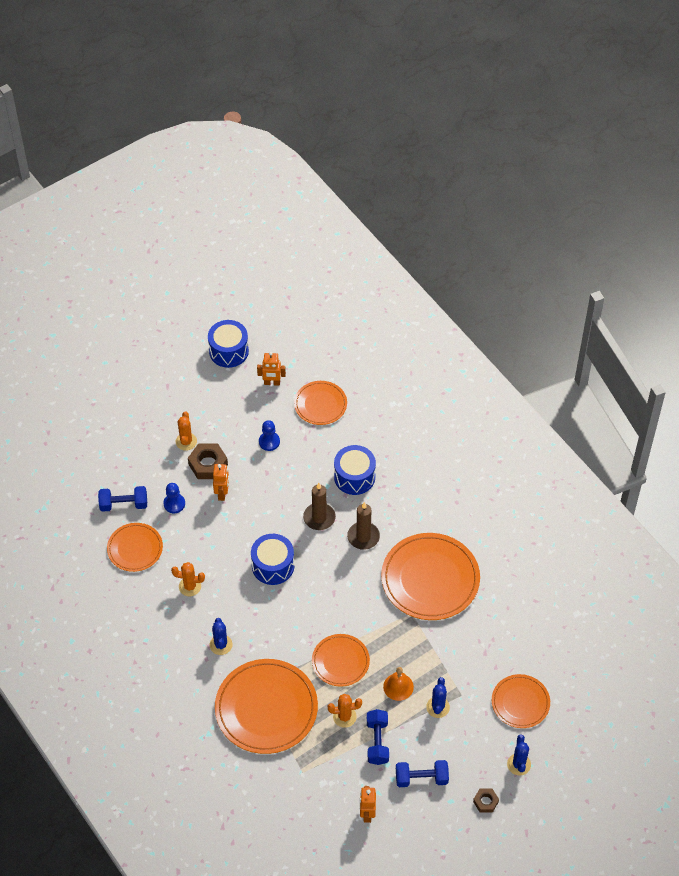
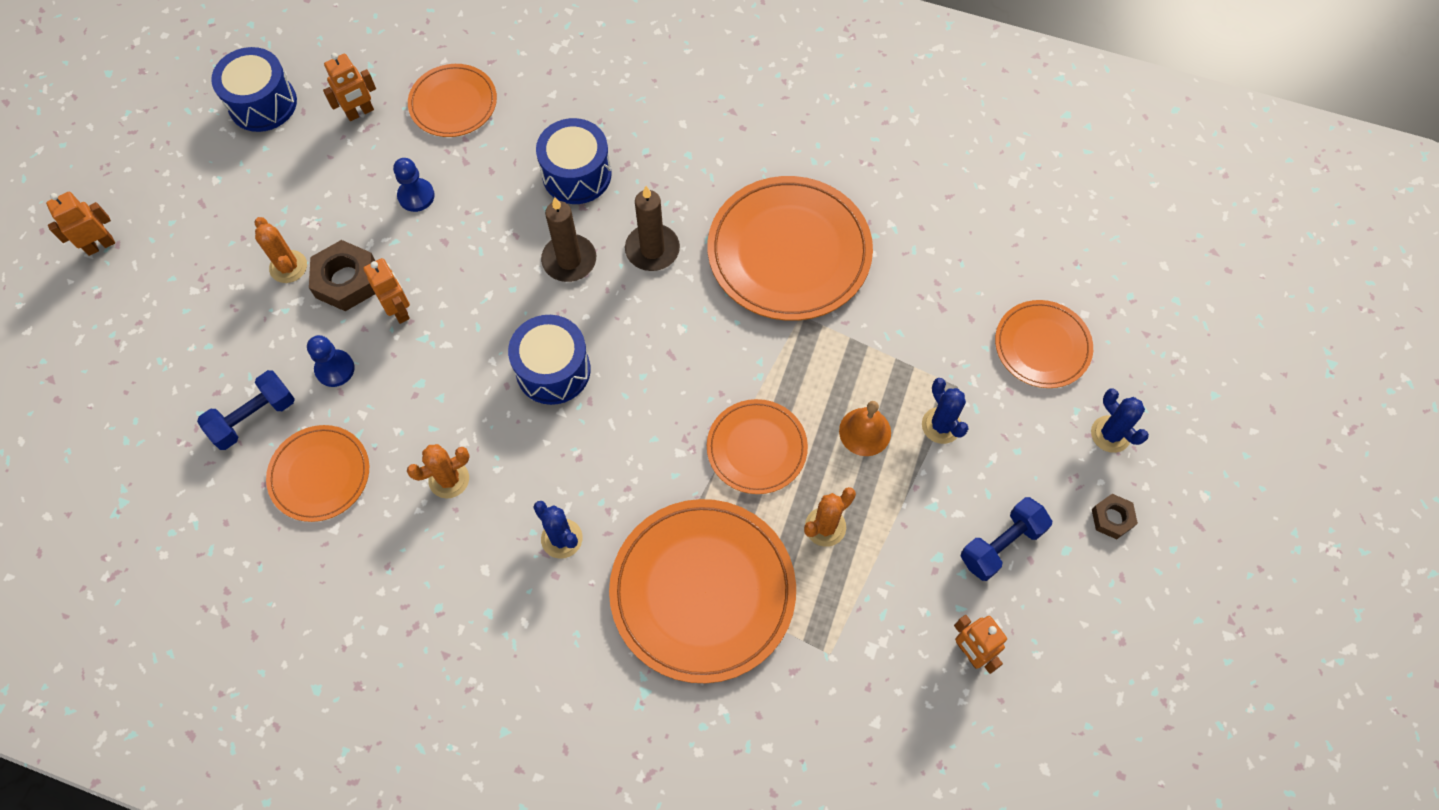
camera: 35 degrees left, 10 degrees up
(109, 380) = (100, 245): none -> orange robot
(377, 742) = (899, 532): blue dumbbell -> none

